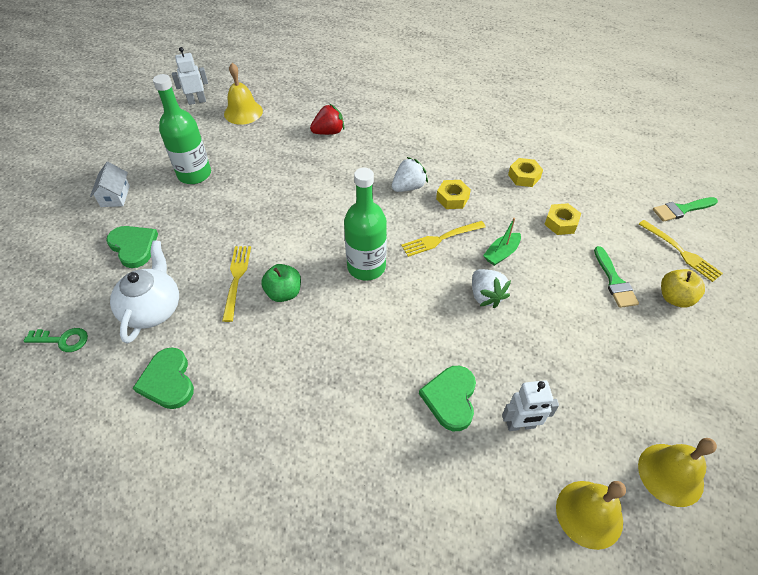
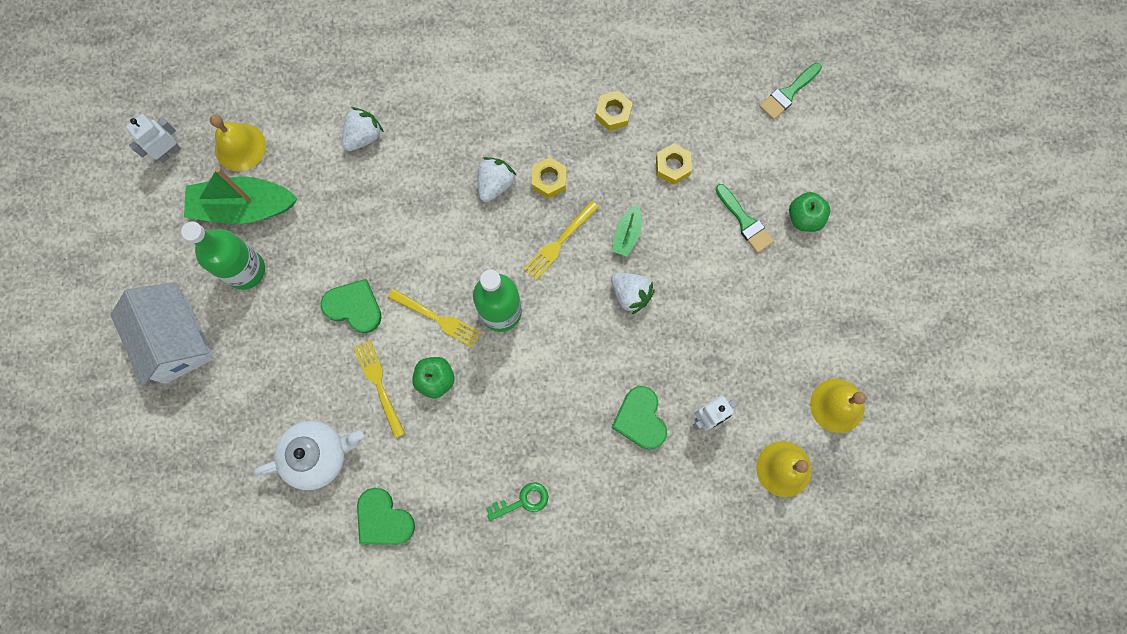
camera: 25 degrees left, 25 degrees up
(62, 340) = (254, 528): green key -> green key (522, 501)
(115, 196) = (176, 340): white house -> white house, size x1.96
(134, 246) = (246, 395): green heart -> green heart (354, 307)
(153, 308) = (318, 455): white teapot -> white teapot turned 90 degrees clockwise
(221, 142) = (244, 207): none -> green boat
(329, 132) = (363, 136): red strawberry -> white strawberry
(674, 298) = (804, 218): yellow apple -> green apple
(681, 252) = (799, 154): yellow fork -> yellow fork (437, 318)

